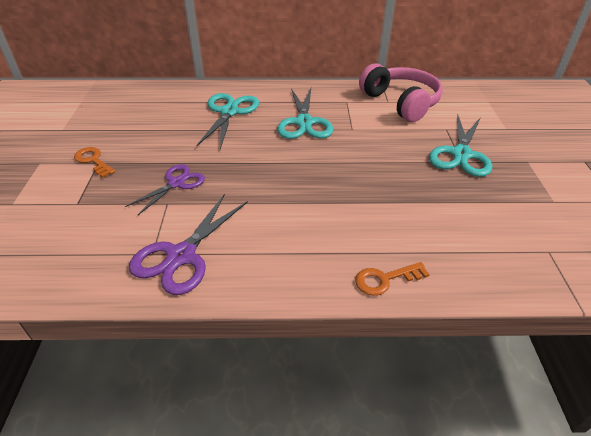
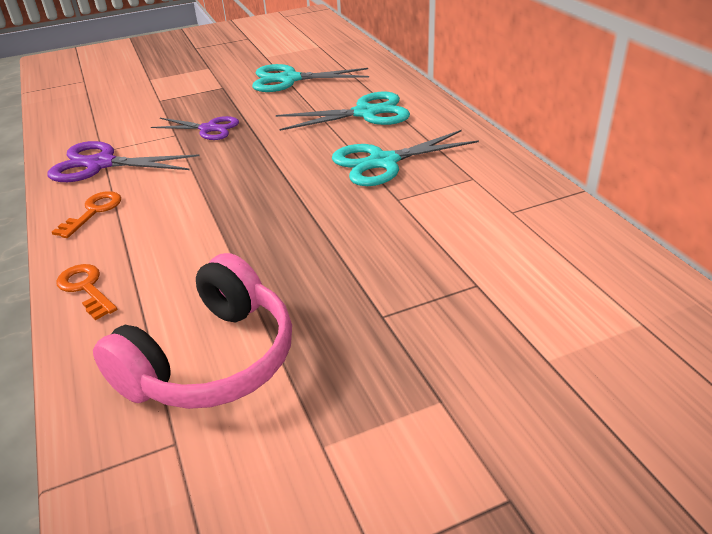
camera: 70 degrees right, 5 degrees down
(93, 161) = (224, 84): orange key -> orange key (93, 212)
(400, 102) = (521, 224): pink headphones -> pink headphones (211, 360)
(461, 154) = (404, 312): turquoise scissors -> turquoise scissors (290, 79)

